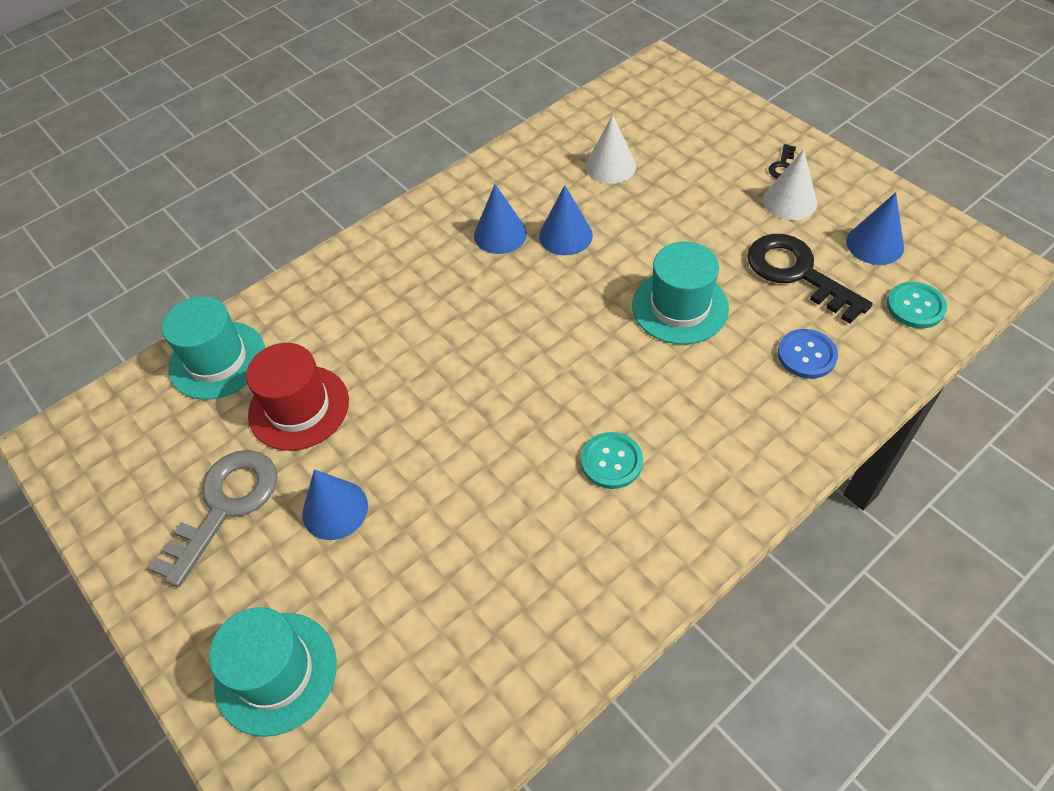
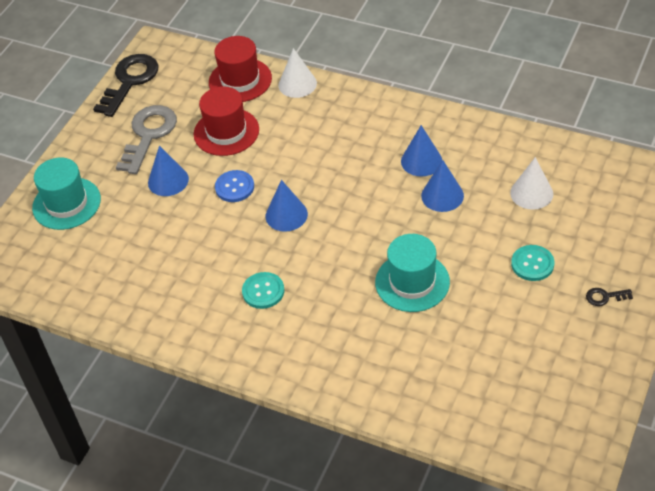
camera: 65 degrees right, 5 degrees down
(217, 360) = (240, 80): turquoise hat -> red hat
(225, 506) = (148, 135): grey key -> grey key turned 75 degrees counterclockwise
(789, 201) = (565, 313): white cone -> white cone (297, 84)
(797, 273) = (487, 340): black key -> black key (130, 81)
(806, 355) = (408, 367): blue button -> blue button (234, 187)
(875, 244) = (550, 380): blue cone -> blue cone (286, 215)
(915, 306) = (497, 422): turquoise button -> turquoise button (532, 264)

